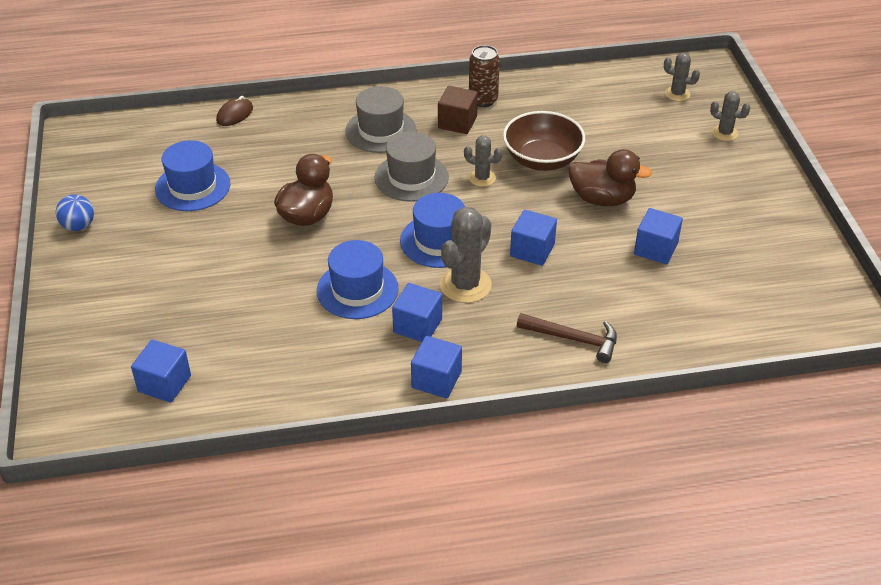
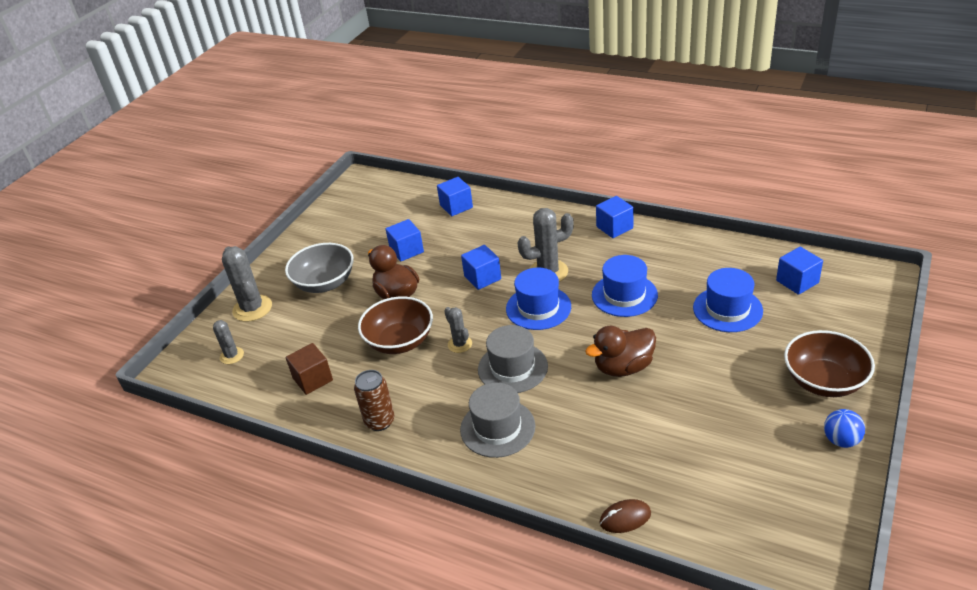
camera: 140 degrees left, 5 degrees down
(105, 273) = (824, 381): none -> brown bowl
(192, 187) = (711, 440): blue hat -> blue hat (727, 309)
(417, 326) = (601, 259): blue cube -> blue cube (456, 206)
(457, 122) = (425, 406): brown cube -> brown cube (313, 379)
(573, 339) = (514, 221): brown hammer -> none
(692, 181) = (324, 283): none -> grey bowl
(724, 133) = (252, 308): grey cactus -> grey cactus, size x1.74

